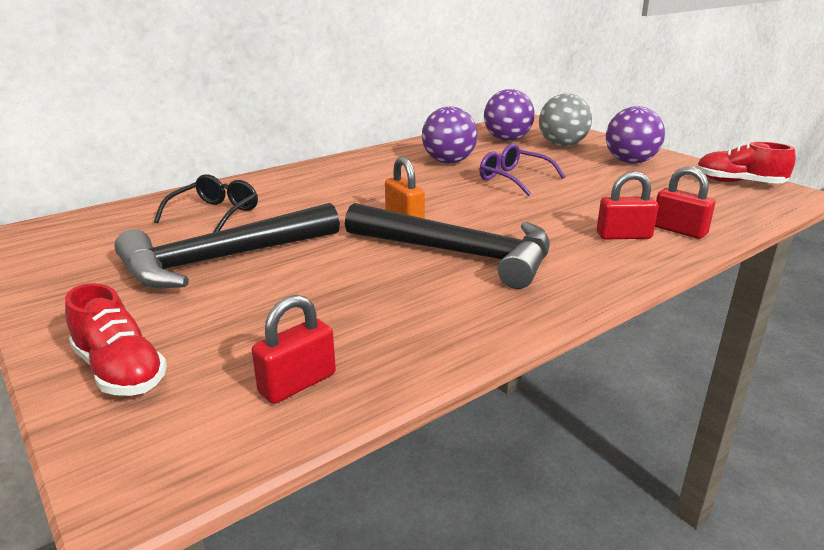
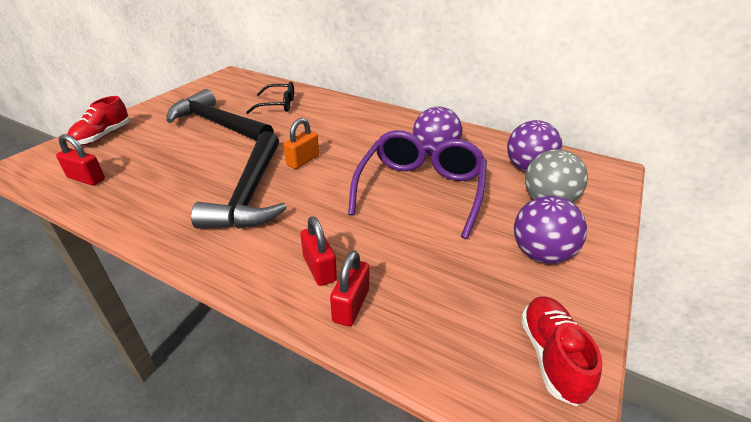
camera: 65 degrees right, 10 degrees up
(513, 178) = (421, 189): purple glasses -> purple glasses, size x1.79

